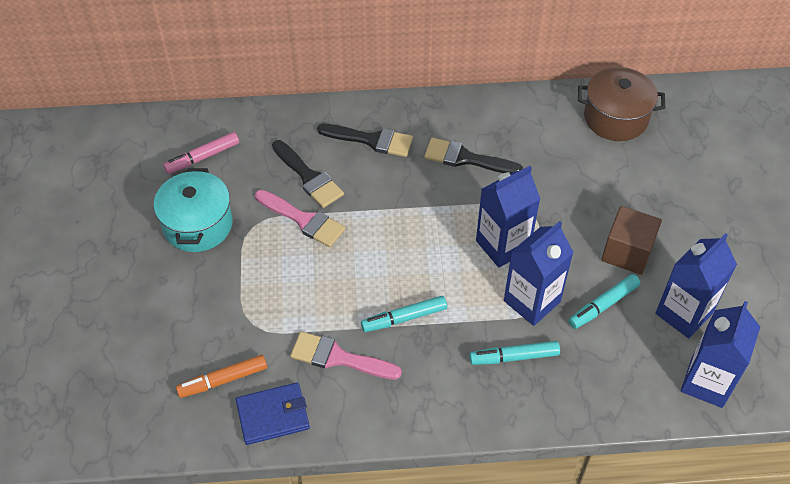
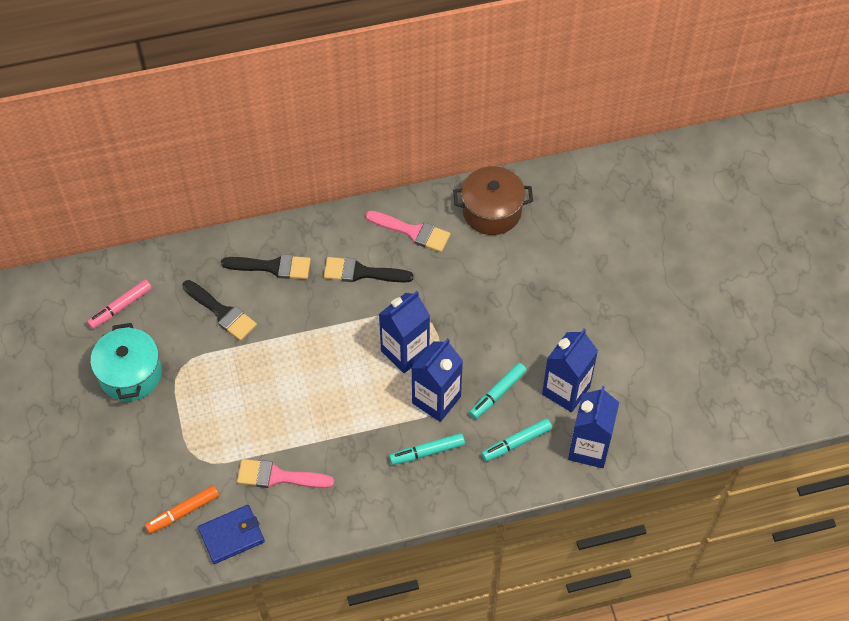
camera: 10 degrees left, 5 degrees up
(303, 220) = (224, 355): pink brush -> pink brush (412, 232)
(404, 318) = (329, 432): turquoise marker -> turquoise marker (516, 443)
(627, 252) = (513, 341): brown cube -> none

